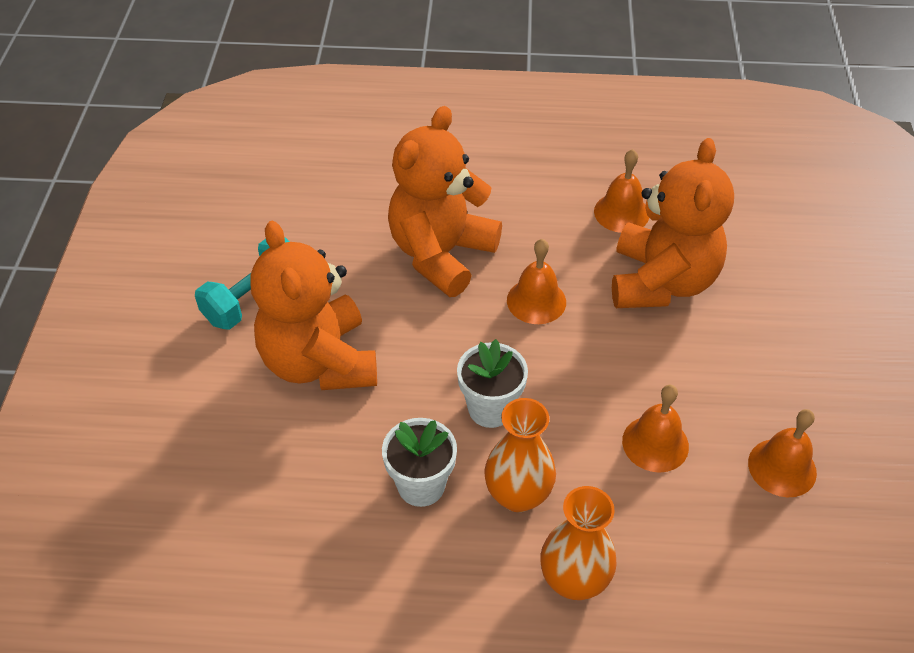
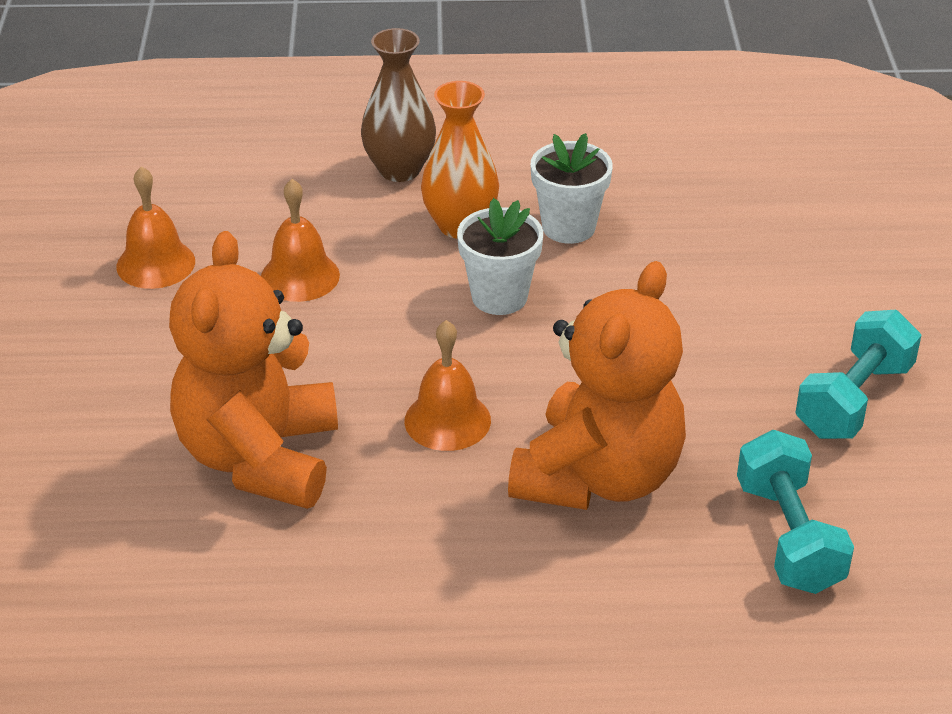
camera: 175 degrees right, 10 degrees down
(319, 362) = (728, 331): orange teddy bear -> none
(336, 210) = (788, 537): none -> turquoise dumbbell
(574, 580) = (399, 170): orange vase -> brown vase
(621, 212) = (308, 564): orange bell -> none

